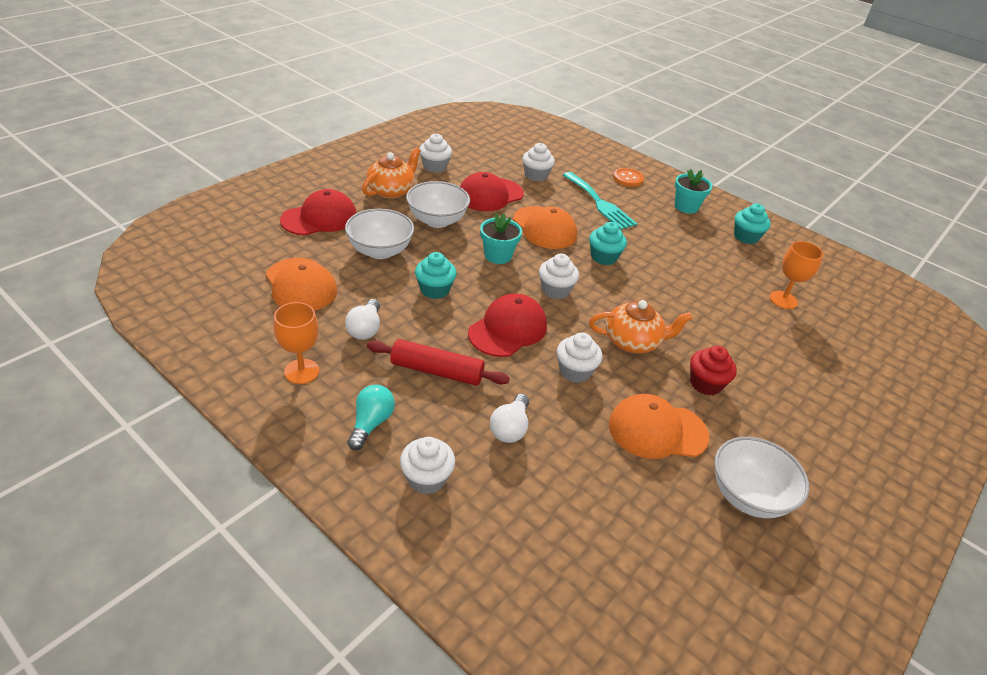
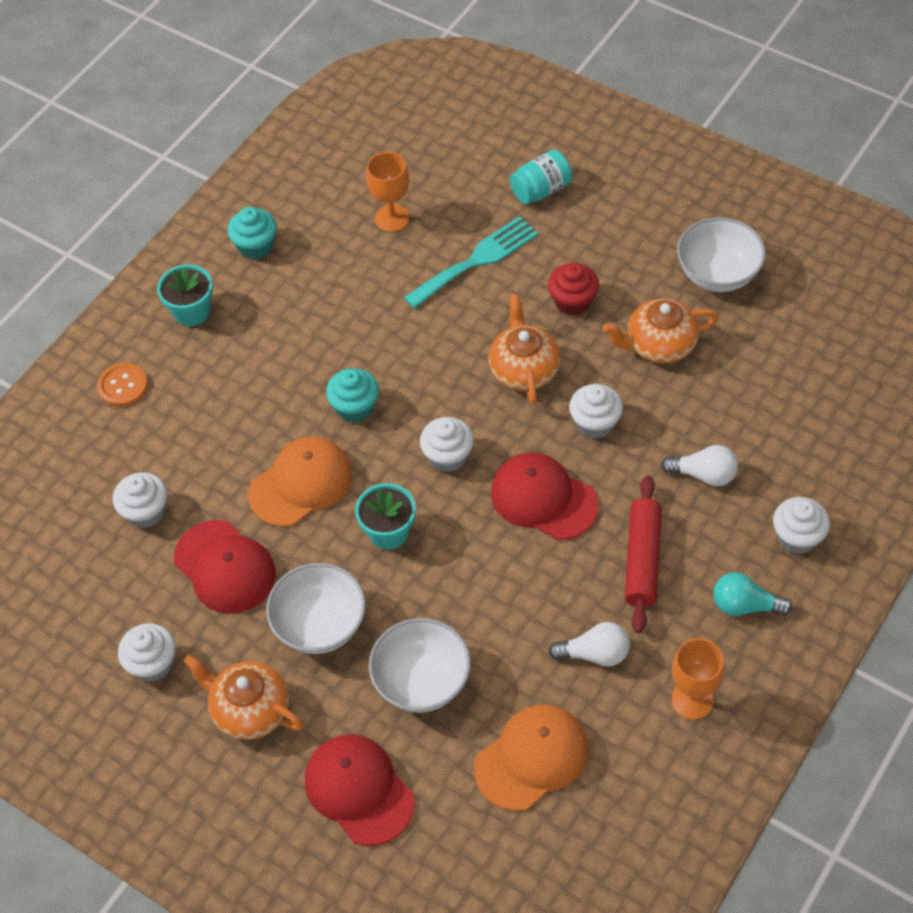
camera: 90 degrees left, 15 degrees up
(434, 290) = (490, 593): turquoise cupcake -> none
(599, 203) = (210, 419): turquoise fork -> turquoise fork (476, 260)
(657, 430) = (659, 345): orange cap -> orange teapot
(834, 389) = (541, 190): none -> turquoise jar

